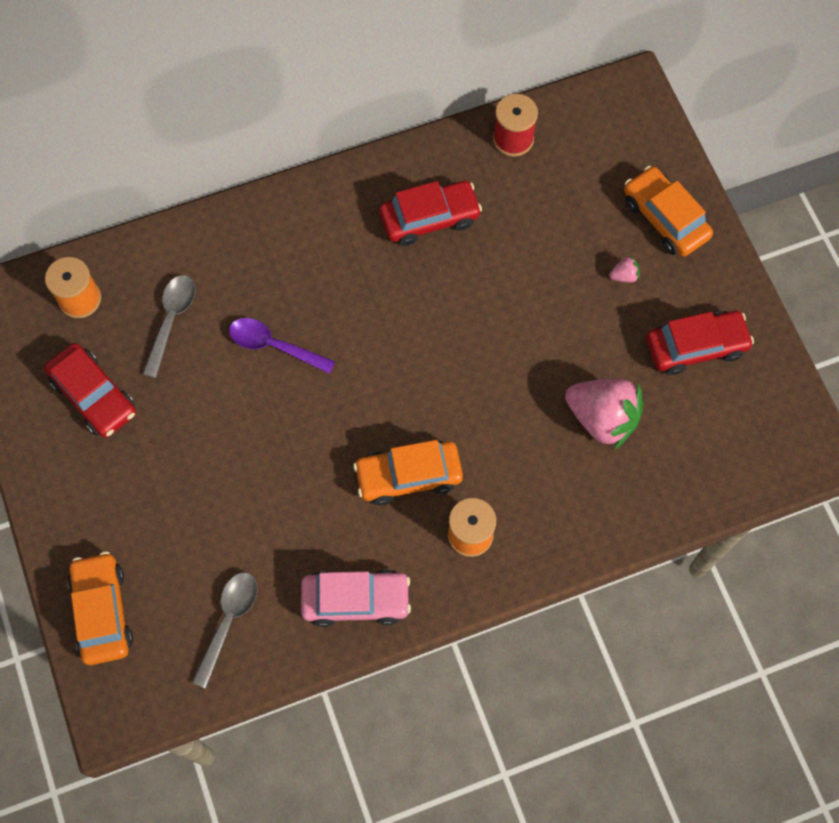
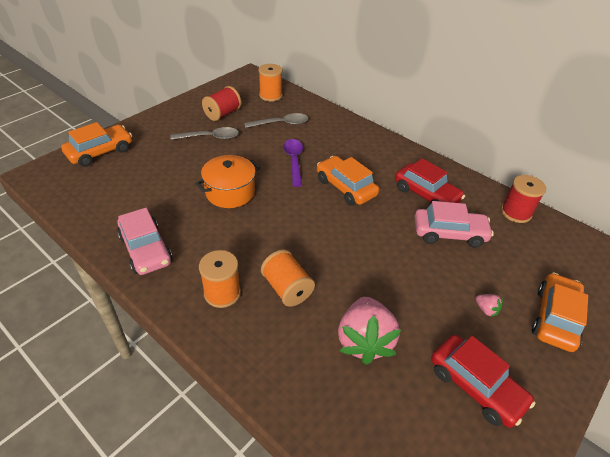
camera: 60 degrees right, 25 degrees down
(94, 396) = (222, 114): red car -> red spool
(228, 621) = (110, 198): grey spoon -> grey spoon (210, 137)
(298, 459) = (230, 192): none -> orange pot
(408, 476) = (248, 245): orange car -> orange car (345, 187)
(498, 462) = (287, 288): none -> orange spool
(506, 237) = (449, 233): none -> pink car

